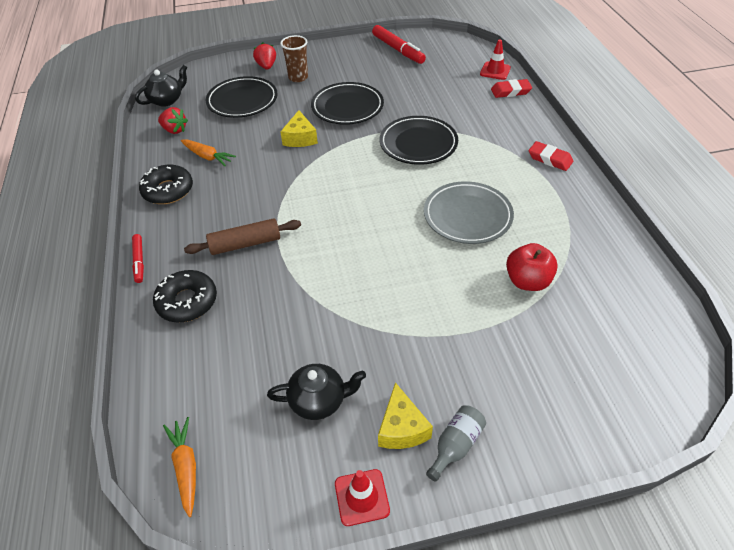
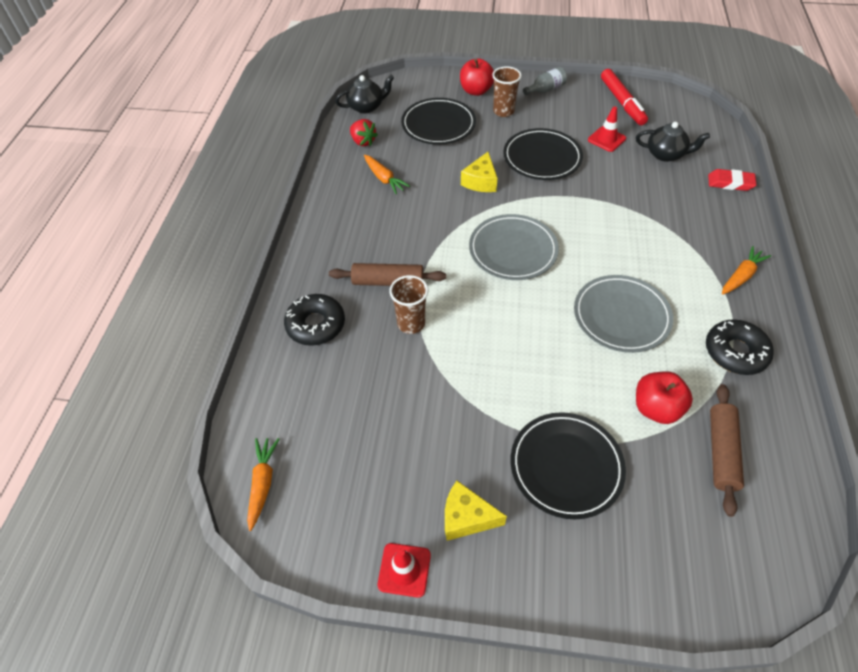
camera: 20 degrees right, 5 degrees up
(139, 261) = (287, 271): red marker -> none
(168, 190) = (336, 205): black donut -> black donut (735, 352)
(266, 66) = (476, 91): red strawberry -> red apple
(282, 274) = (411, 323): none -> brown cup
(319, 400) = (399, 462): black teapot -> black teapot (666, 154)
(352, 187) = (513, 250): none -> grey plate
(401, 428) = (466, 517): yellow cheese -> yellow cheese turned 90 degrees clockwise
(418, 144) = (601, 219): black plate -> black plate (566, 466)
(455, 445) = (511, 554): grey bottle -> grey bottle (545, 90)
(495, 71) = (722, 153): red traffic cone -> red traffic cone (606, 139)
(550, 159) = (741, 276): red eraser -> orange carrot
(594, 299) = (721, 452): none -> brown rolling pin

